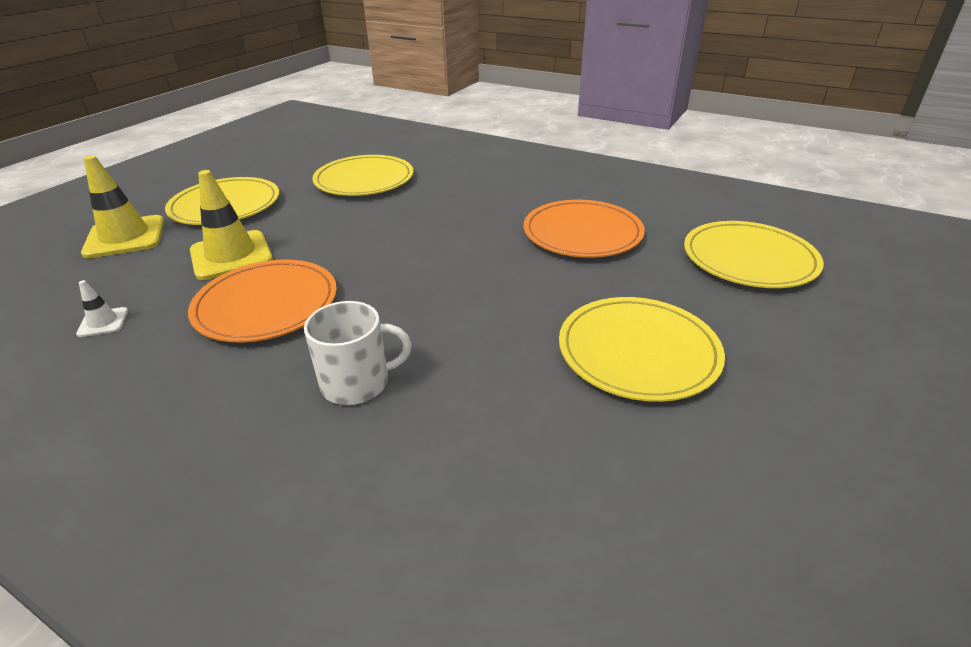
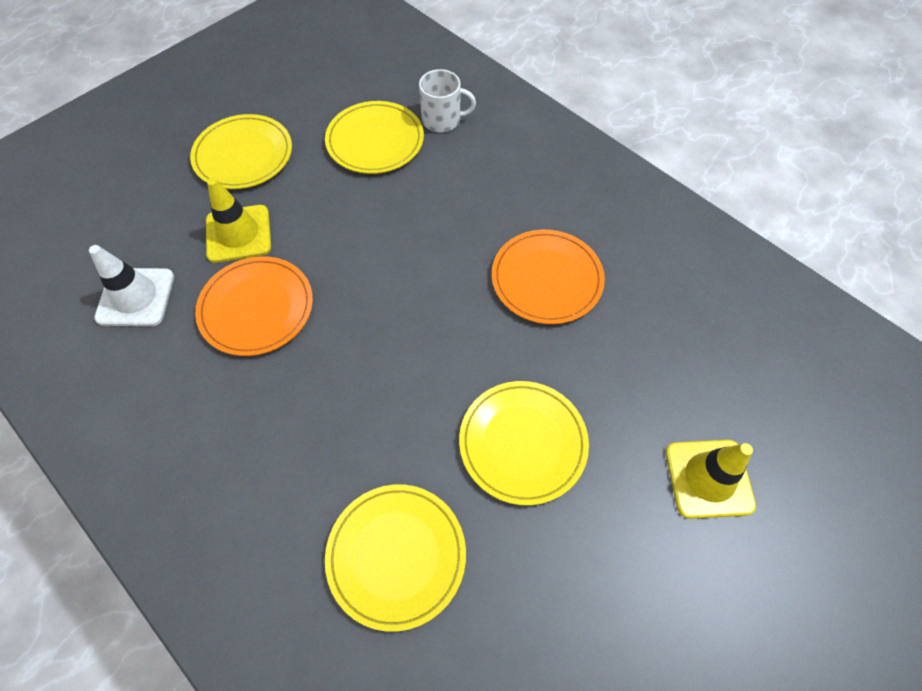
camera: 15 degrees right, 25 degrees up
(103, 322) = (136, 297): white traffic cone -> white traffic cone, size x2.11
(125, 237) = (156, 184): yellow traffic cone -> yellow traffic cone (708, 478)
(357, 383) = (305, 416): white mug -> white mug (442, 120)
(749, 259) = (679, 356): yellow plate -> yellow plate (396, 555)

